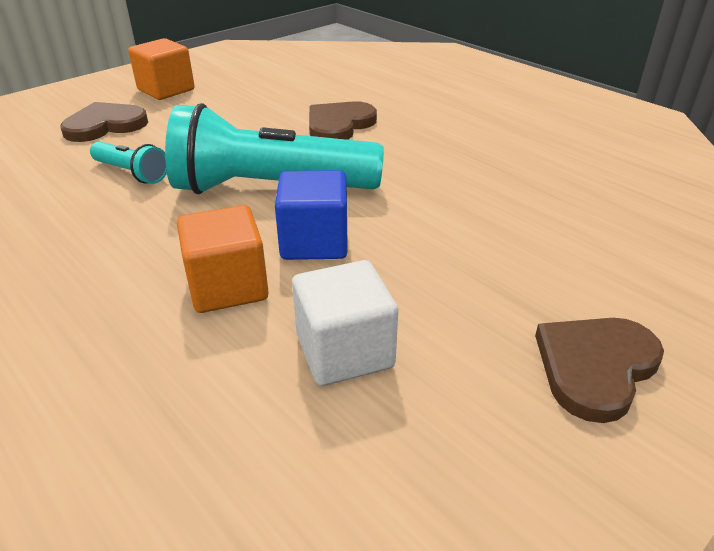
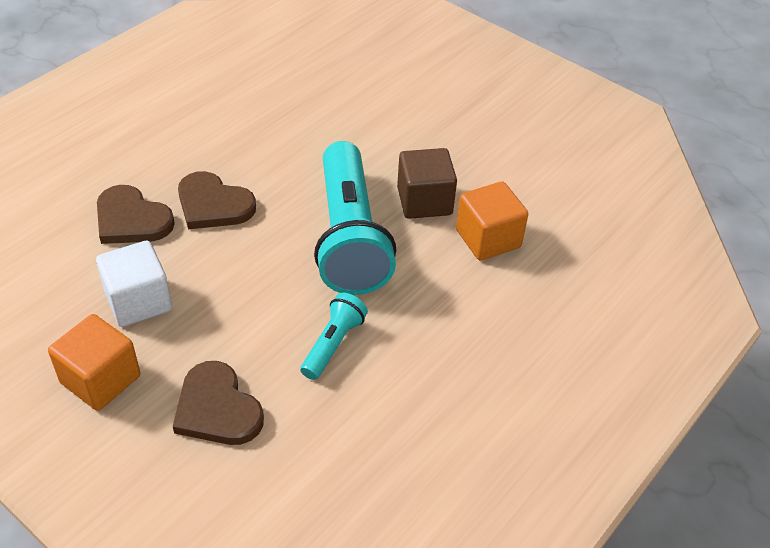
camera: 100 degrees left, 10 degrees up
(314, 242) = (424, 201): blue cube -> brown cube
(344, 351) = (531, 177): white cube -> white cube (138, 301)
(595, 367) = (512, 88): brown heart -> brown heart (131, 219)

